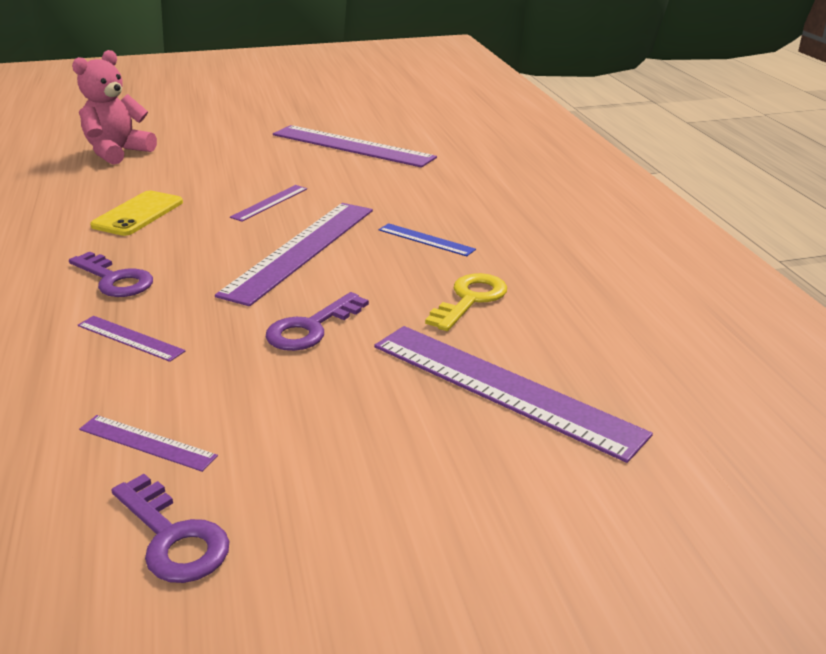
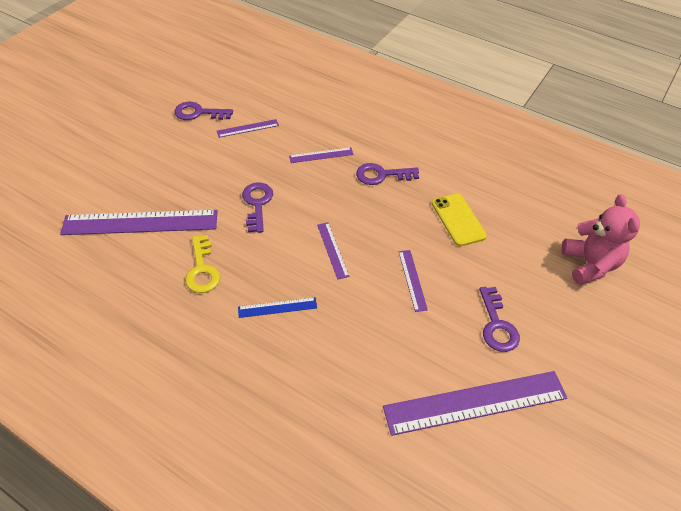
camera: 135 degrees right, 20 degrees up
(260, 160) = (497, 325): none -> purple key
(301, 250) = (332, 250): purple ruler -> purple ruler, size x0.47

